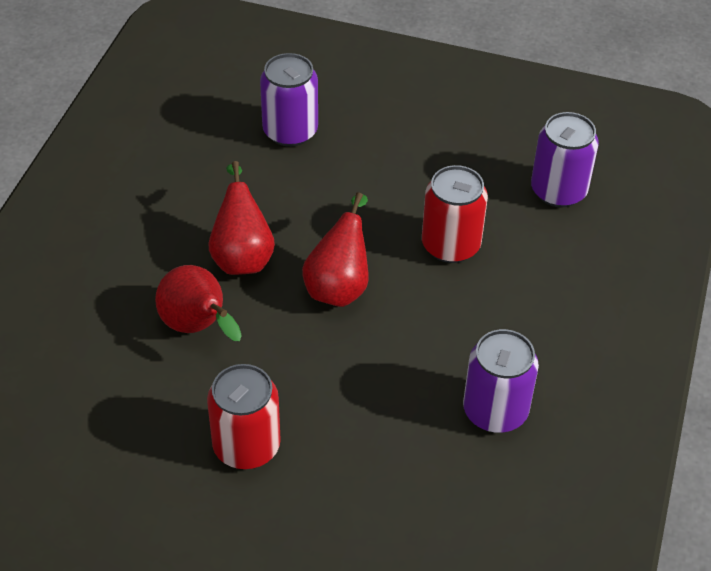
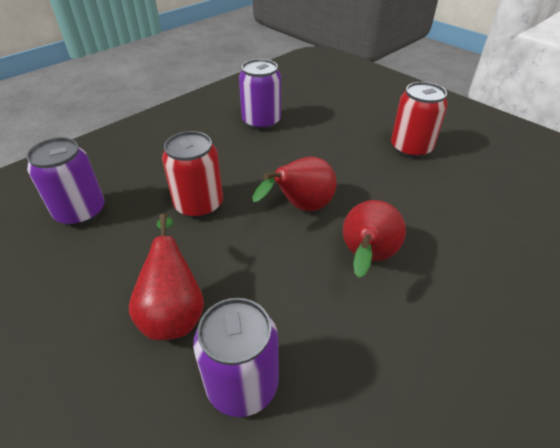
camera: 150 degrees left, 5 degrees down
(198, 327) = (423, 217): red pear -> red pear (174, 312)

